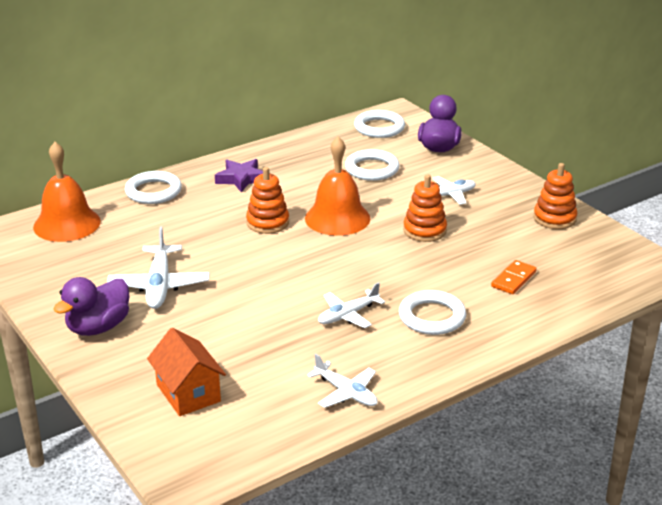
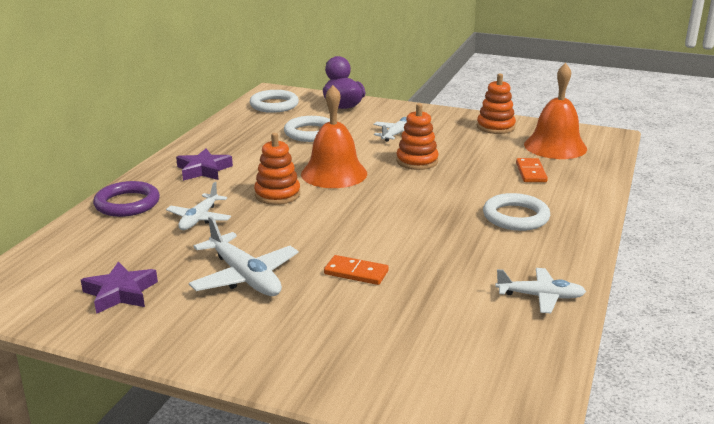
camera: 35 degrees left, 5 degrees down
(67, 224) = (65, 258): orange bell -> orange bell (555, 146)
(70, 265) = (120, 293): none -> purple star
(98, 327) = (232, 337): purple duck -> none
(153, 191) = (127, 203): white ring -> purple ring
(188, 393) = (409, 356): orange house -> none
(237, 314) = (356, 273): none -> orange domino
(348, 315) = (451, 239): white plane -> white plane (199, 218)

